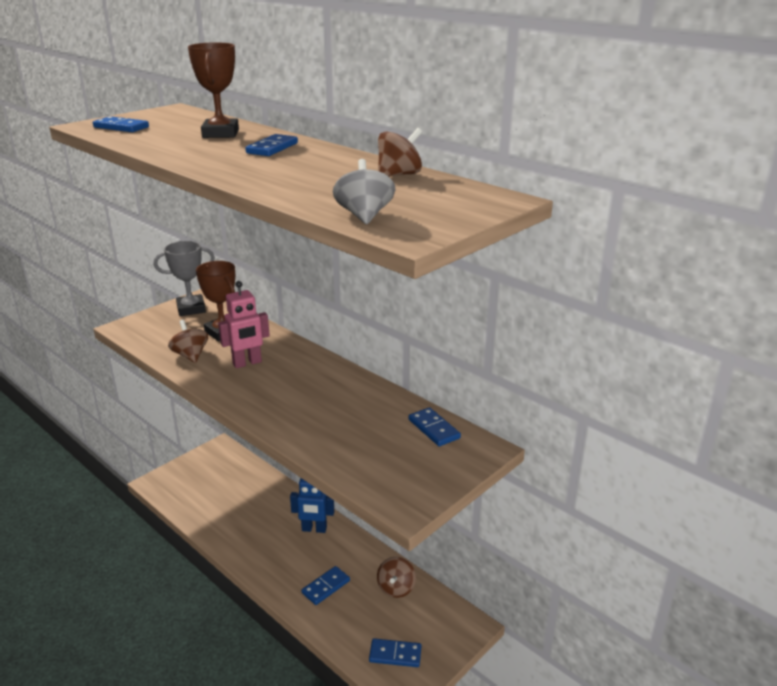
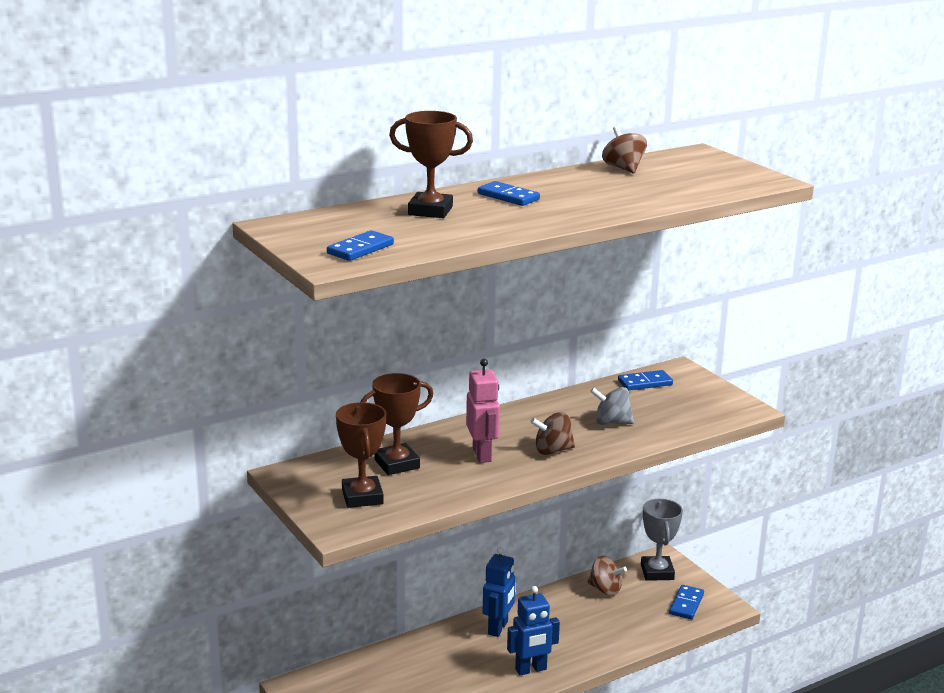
camera: 75 degrees left, 5 degrees down
(170, 328) = (362, 497): none -> brown trophy
(190, 355) = (445, 486): brown spinning top -> brown spinning top (552, 450)
(191, 309) = (314, 481): grey trophy -> grey trophy (657, 572)
(262, 558) = (531, 669): none -> blue robot
(326, 587) = (590, 631): blue domino -> none
(364, 216) = (726, 187): grey spinning top -> grey spinning top (611, 422)

